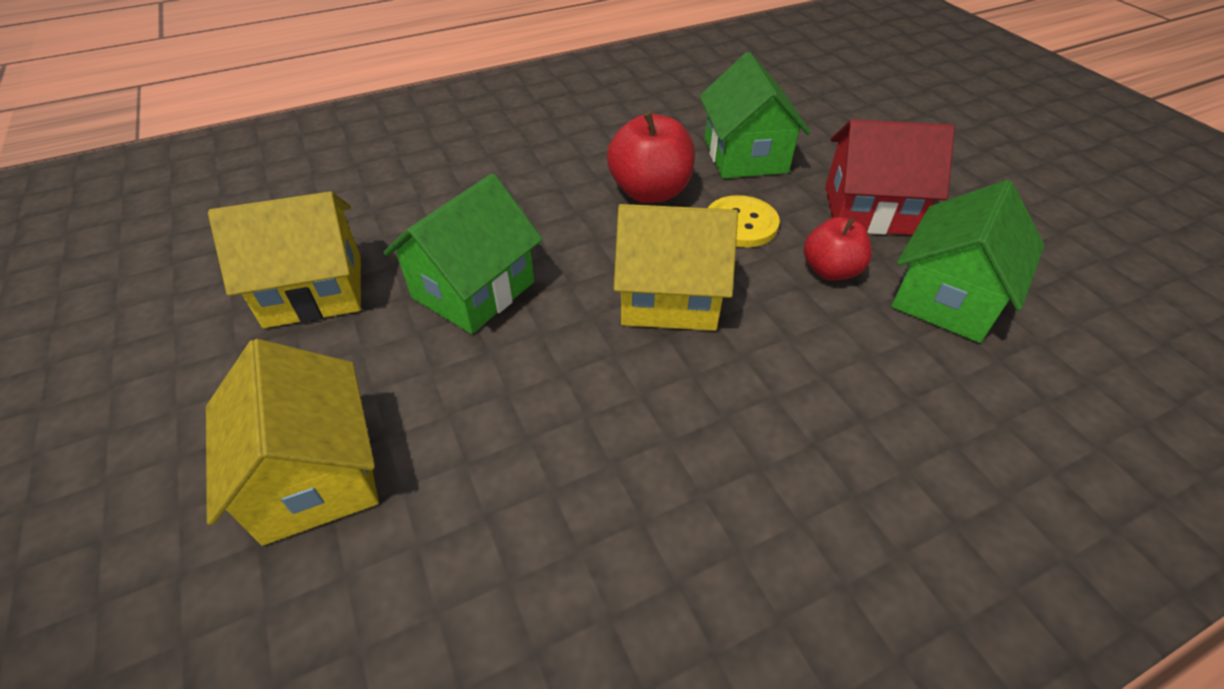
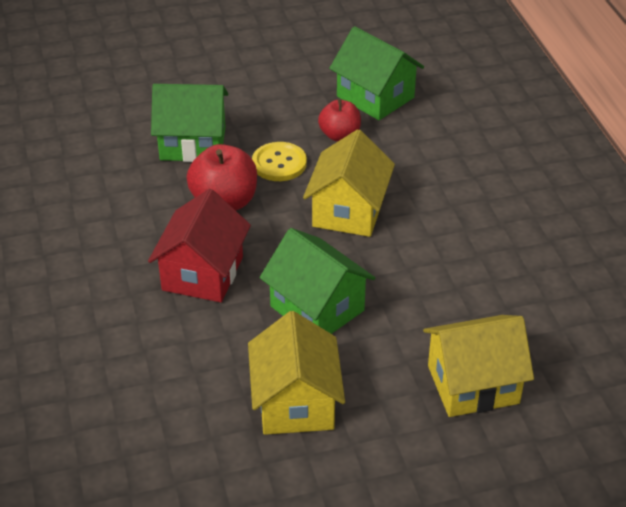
camera: 80 degrees left, 5 degrees down
(869, 210) = (282, 102): red house -> red house (202, 273)

